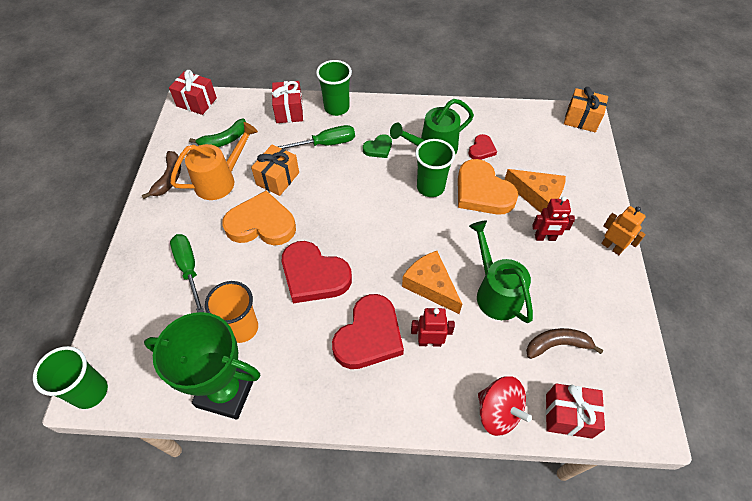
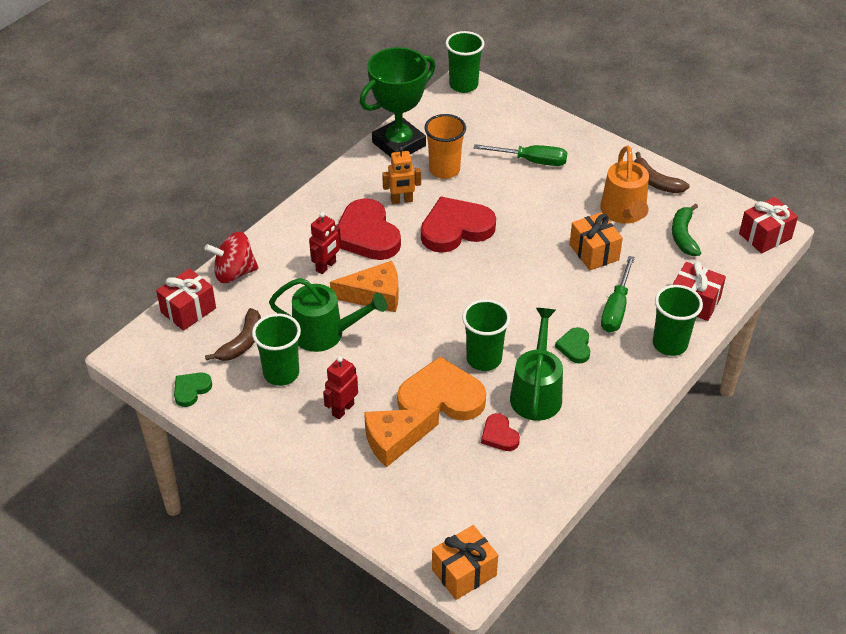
camera: 125 degrees right, 10 degrees down
(261, 224) = (544, 220): orange heart -> none
(555, 295) = (281, 373): none -> green cup
(612, 247) = (282, 455): orange robot -> orange robot (402, 200)
(629, 345) = (191, 390): none -> green heart

